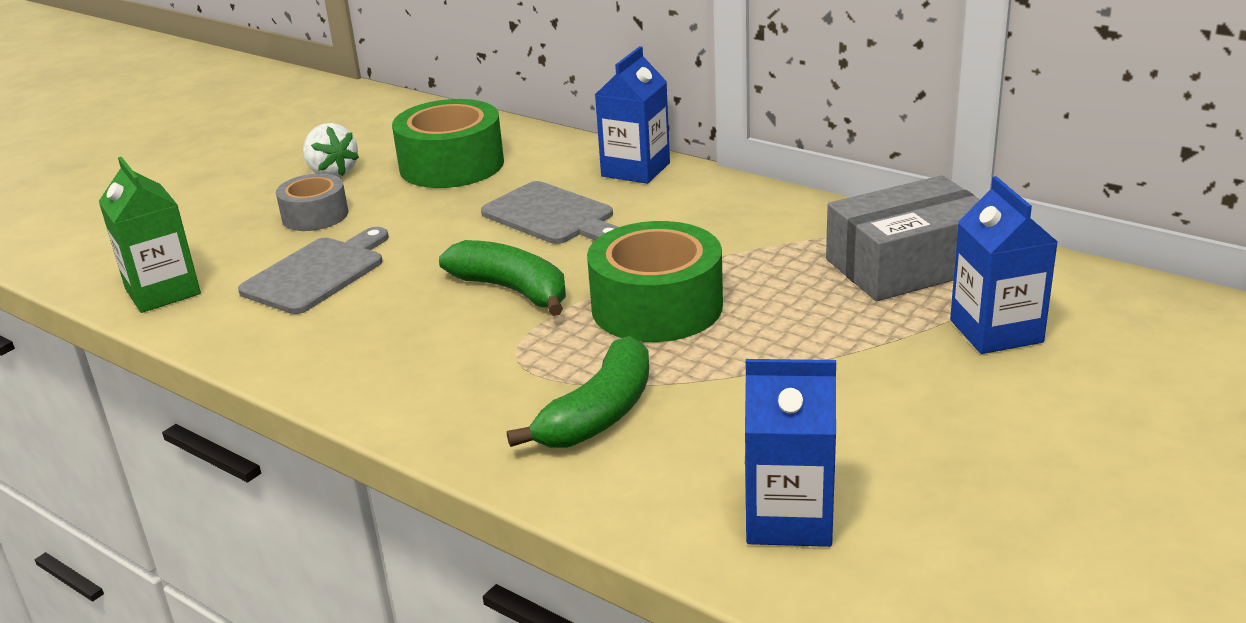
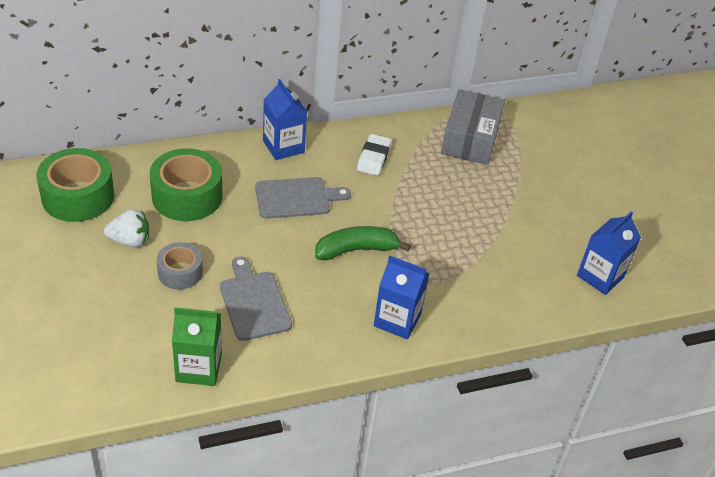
camera: 60 degrees left, 15 degrees up
(599, 414) = (488, 282): green banana -> none
(657, 306) = (423, 219): green tape -> green tape (78, 196)
(722, 223) = (374, 158): none -> white eraser
(996, 331) = (540, 155): blue carton -> blue carton (397, 320)

